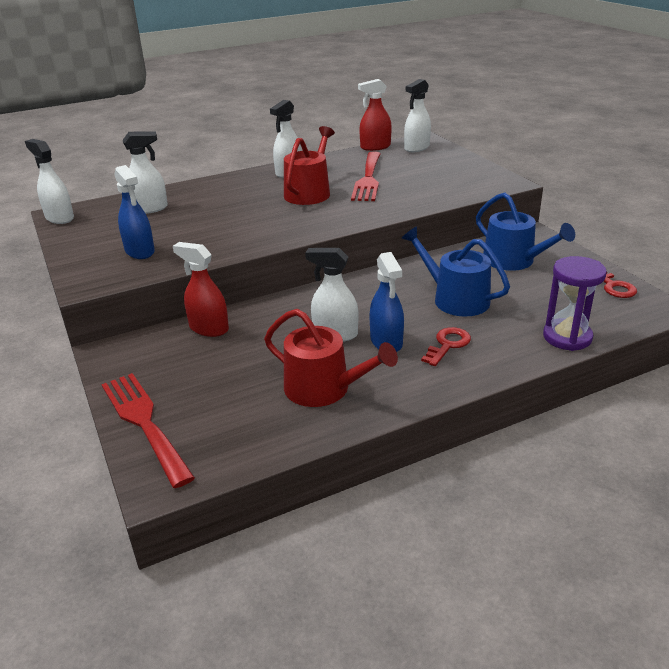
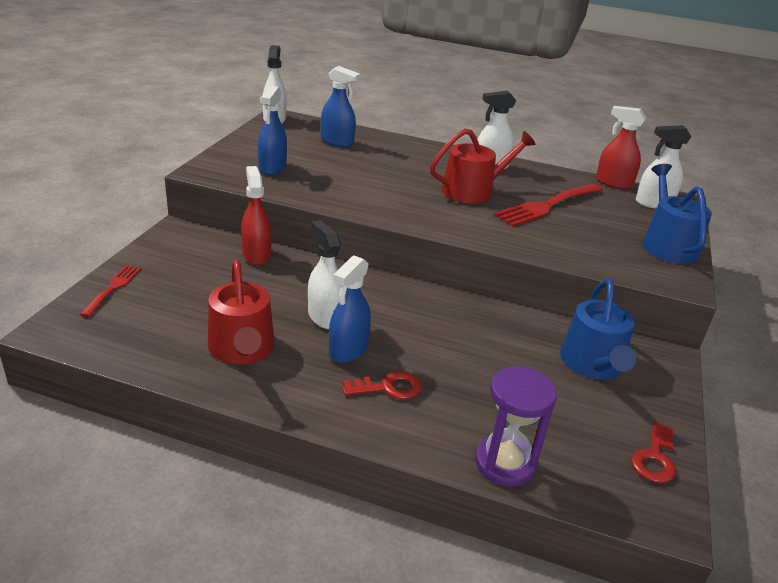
camera: 40 degrees right, 0 degrees up
(144, 422) = (113, 288): red fork -> red fork, size x0.55
(149, 209) = (337, 142): white spray bottle -> blue spray bottle
(455, 299) = (470, 358): blue watering can -> blue watering can (667, 244)

